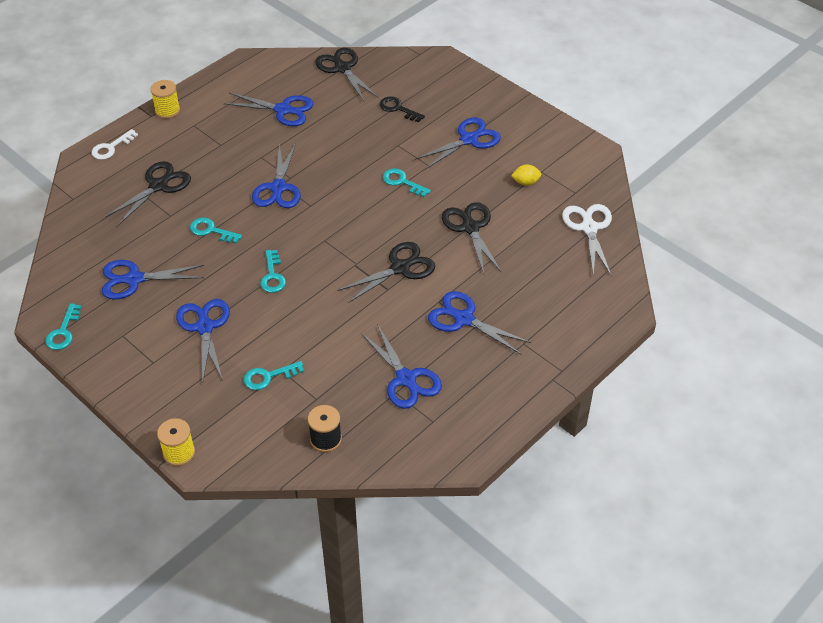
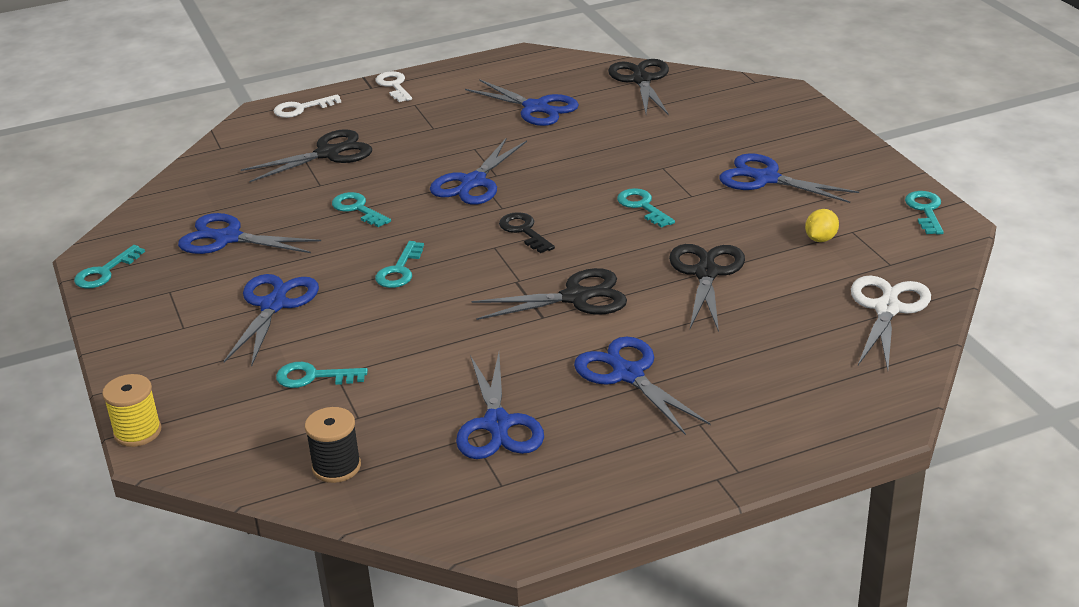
camera: 25 degrees right, 15 degrees down
(167, 110) = (394, 86): yellow spool -> white key
(398, 109) = (688, 131): black key -> black key (524, 231)
(468, 140) = (766, 179): blue scissors -> blue scissors turned 135 degrees counterclockwise
(525, 182) = (820, 239): yellow lemon -> yellow lemon turned 75 degrees counterclockwise
(576, 144) = (925, 210): none -> turquoise key

